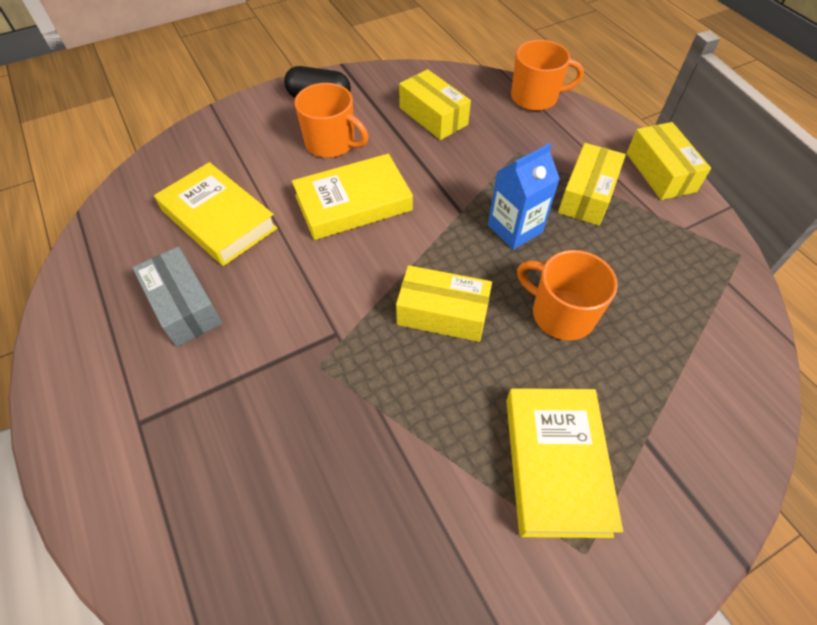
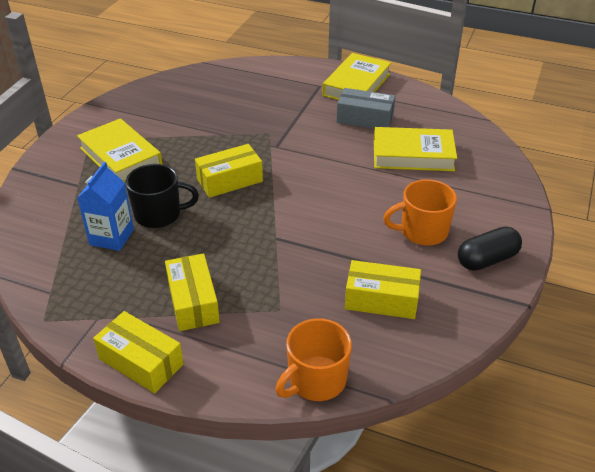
camera: 140 degrees right, 15 degrees down
(353, 203) = (351, 204): yellow book -> yellow book (356, 85)
(515, 229) = (228, 247): blue carton -> blue carton (111, 237)
(560, 314) = (159, 214): orange mug -> black mug

